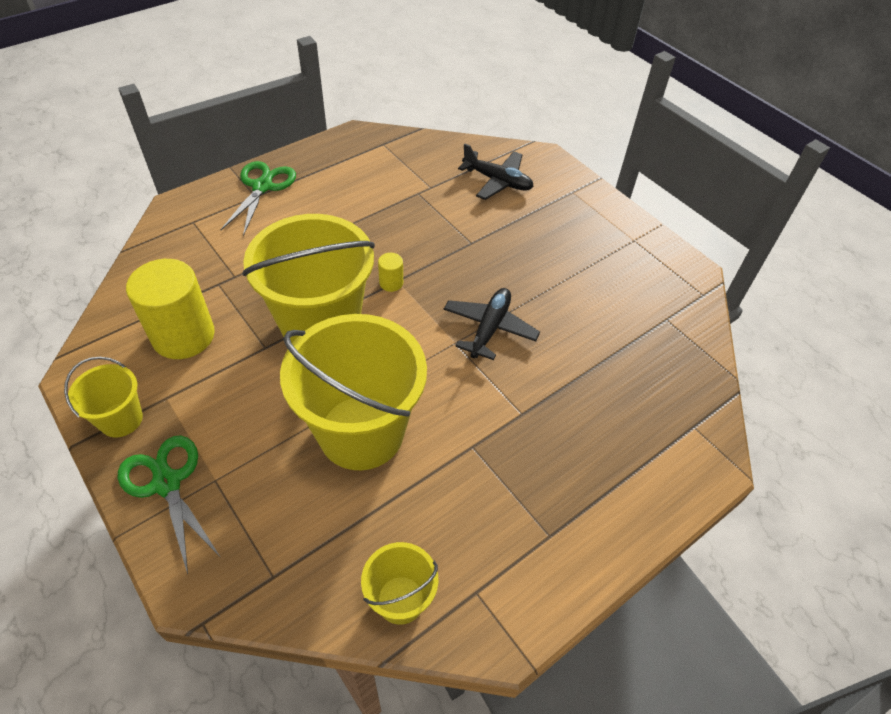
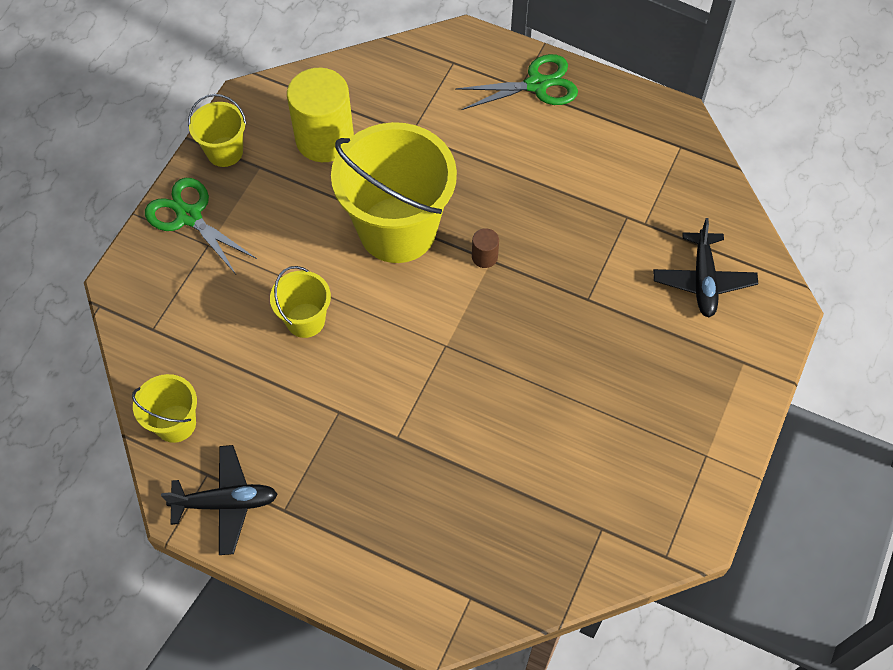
camera: 65 degrees right, 10 degrees up
(167, 483) = (189, 216): green scissors -> green scissors turned 75 degrees counterclockwise
(361, 432) = (305, 320): yellow bucket -> yellow bucket, size x0.48
(391, 283) = (484, 257): yellow cylinder -> brown cylinder
(489, 328) = (481, 366): black plane -> black plane (226, 503)

